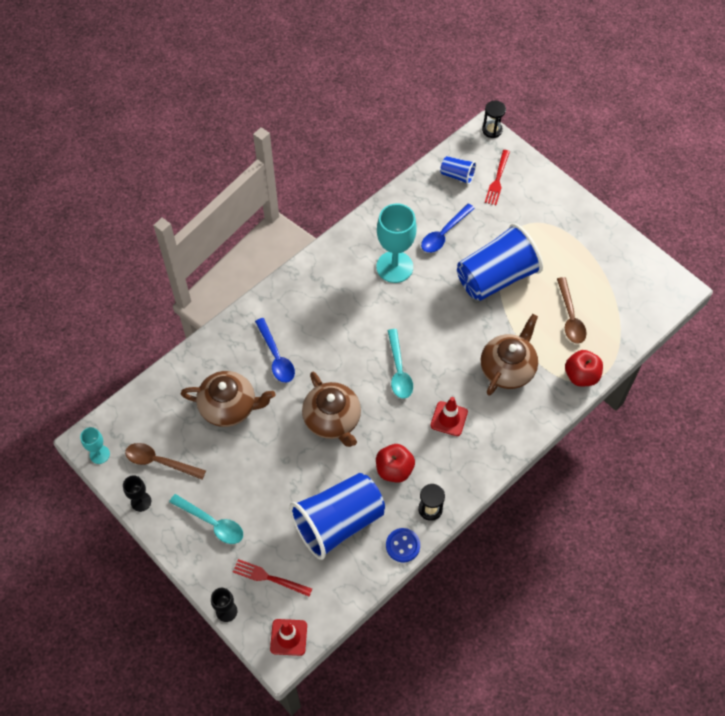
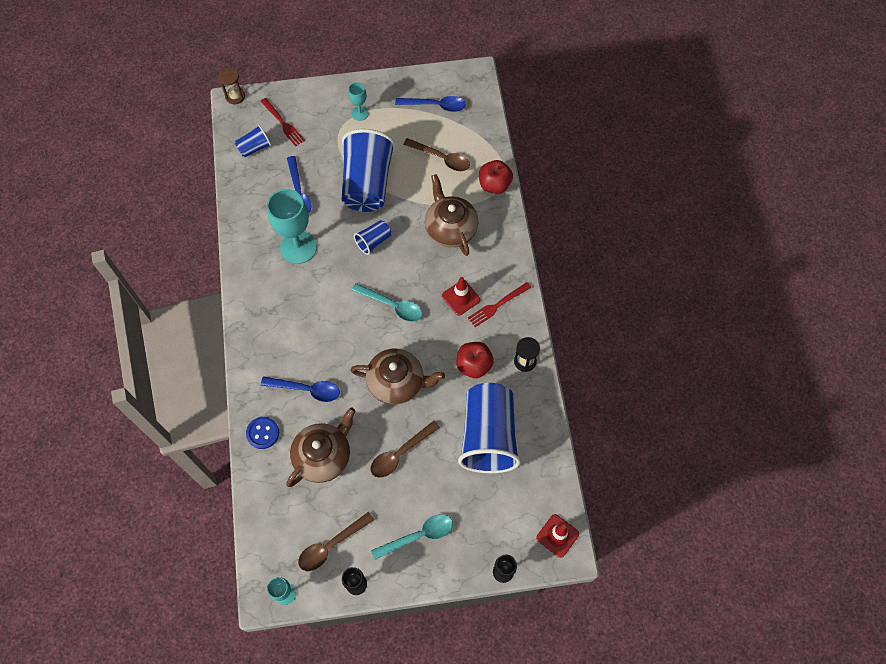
camera: 55 degrees left, 5 degrees up
(269, 578) = (497, 520): red fork -> red fork (497, 305)
(272, 463) = (400, 453): none -> brown spoon
(403, 545) = (540, 401): blue button -> blue button (263, 433)
(446, 318) = (373, 241): none -> blue cup
(492, 130) = (235, 96): black hourglass -> brown hourglass
(557, 227) = (360, 113): none -> turquoise goblet
(618, 278) = (435, 105): none -> blue spoon

